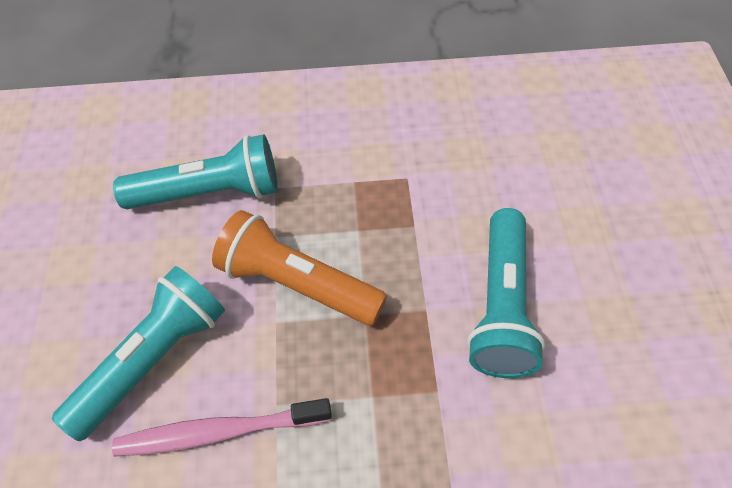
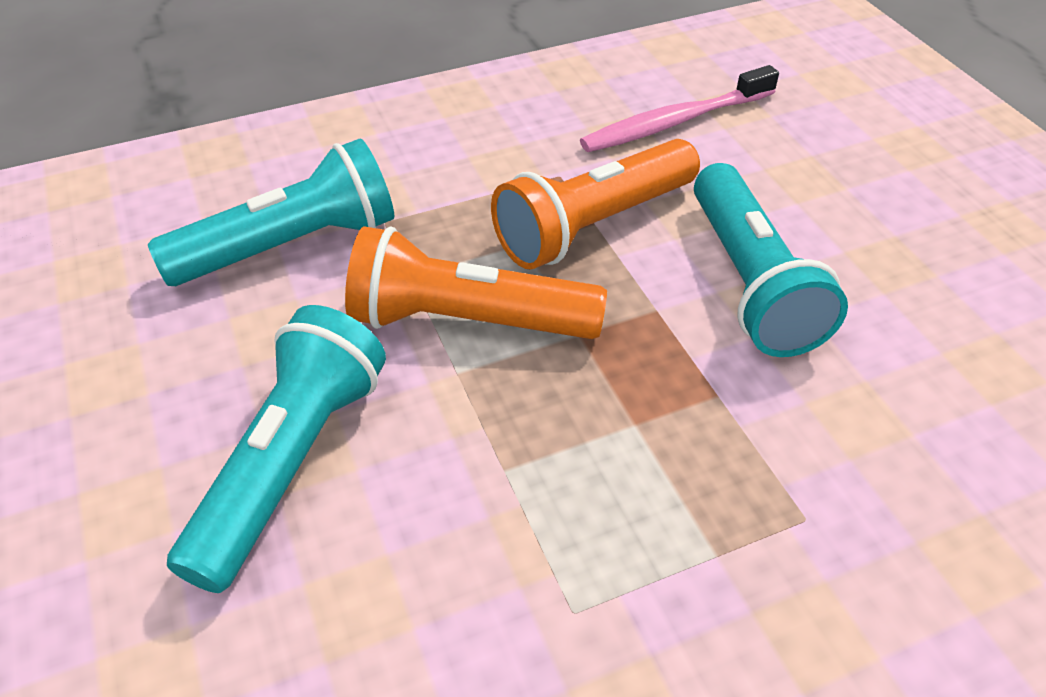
camera: 20 degrees left, 10 degrees down
(219, 432) = (435, 526): pink toothbrush -> pink toothbrush (675, 122)
(413, 227) = (594, 225): none -> orange flashlight

